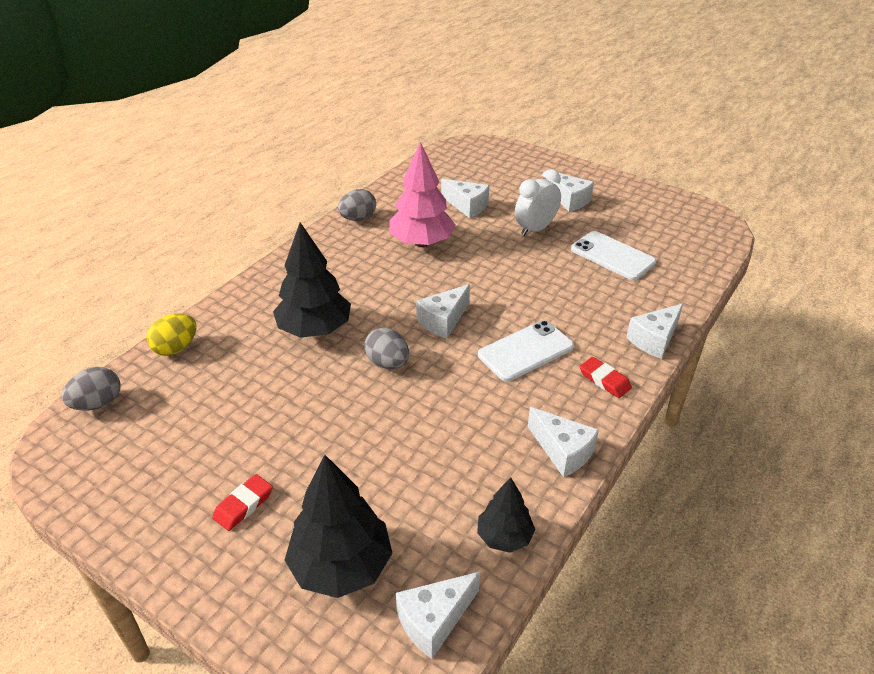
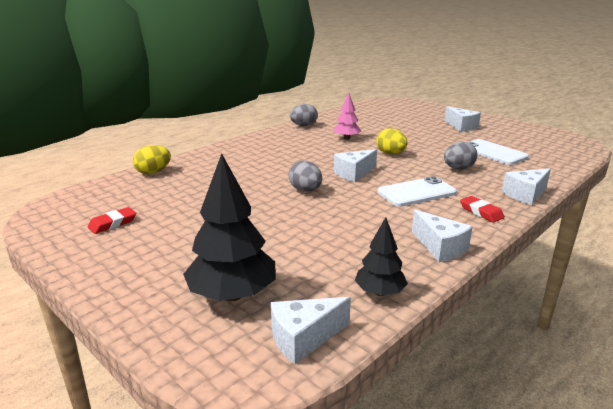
camera: 10 degrees right, 15 degrees down
(98, 404) = (86, 193): grey egg -> grey egg (458, 169)
(243, 505) = (167, 252): red eraser -> red eraser (112, 223)
(315, 329) = (256, 171): black tree -> none
(422, 243) = (347, 138): pink tree -> pink tree, size x0.57
(467, 206) = (384, 125): white cheese -> none
(484, 272) = (390, 154): none -> yellow egg
(535, 229) = (433, 137): white clock -> none

